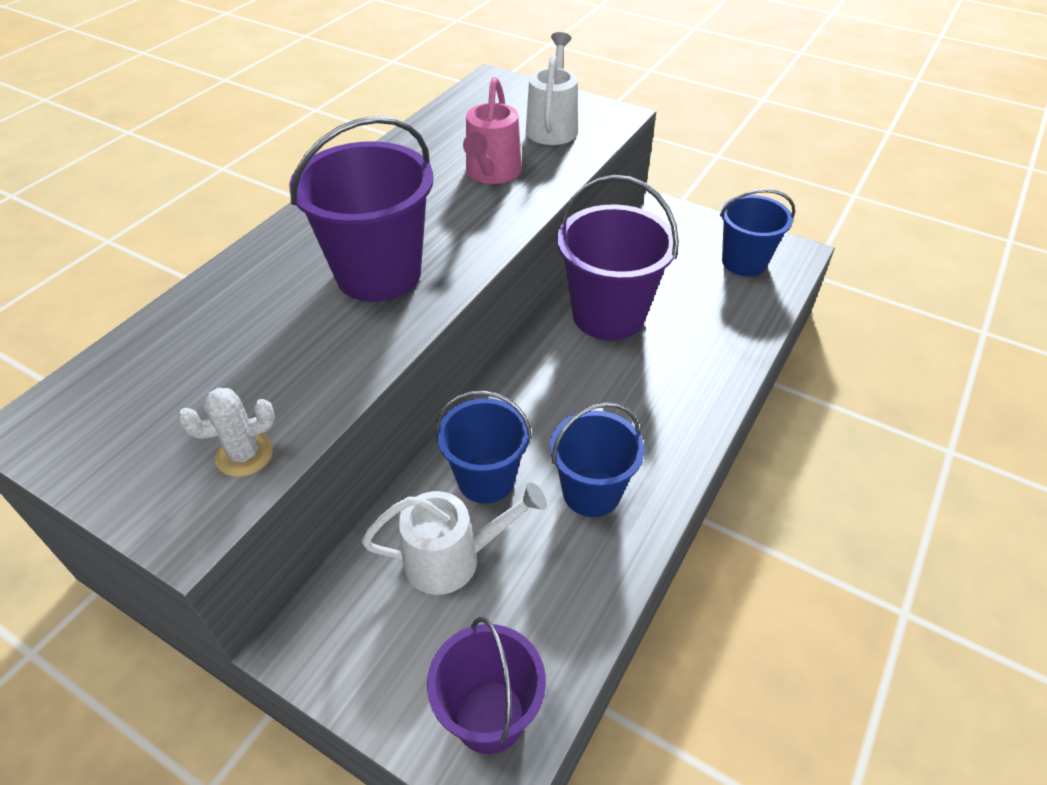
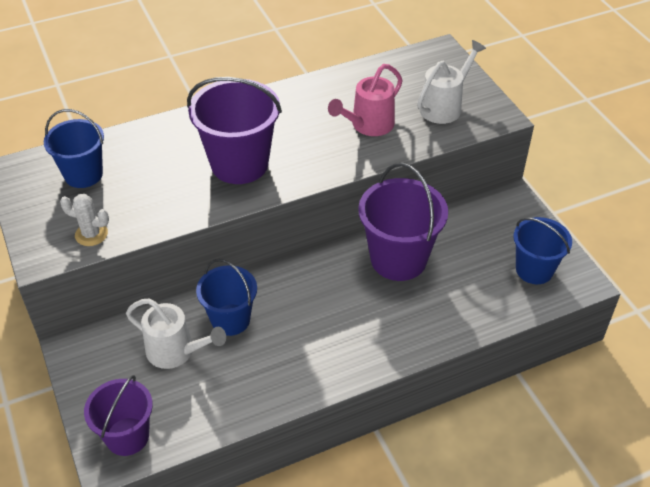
camera: 35 degrees right, 0 degrees up
(591, 492) = (280, 360): blue bucket -> blue bucket (83, 174)

